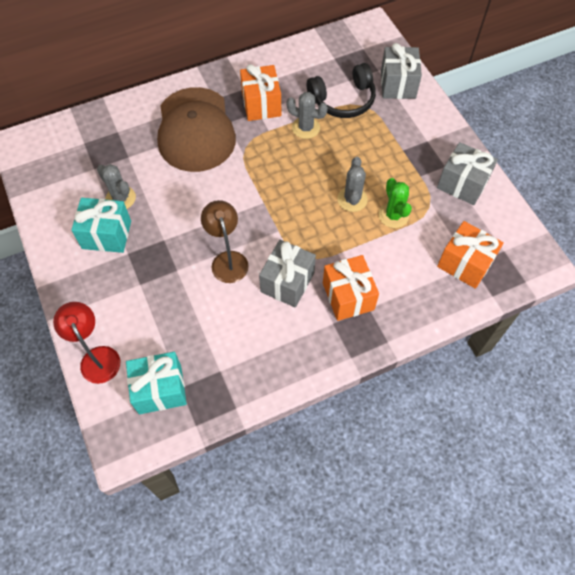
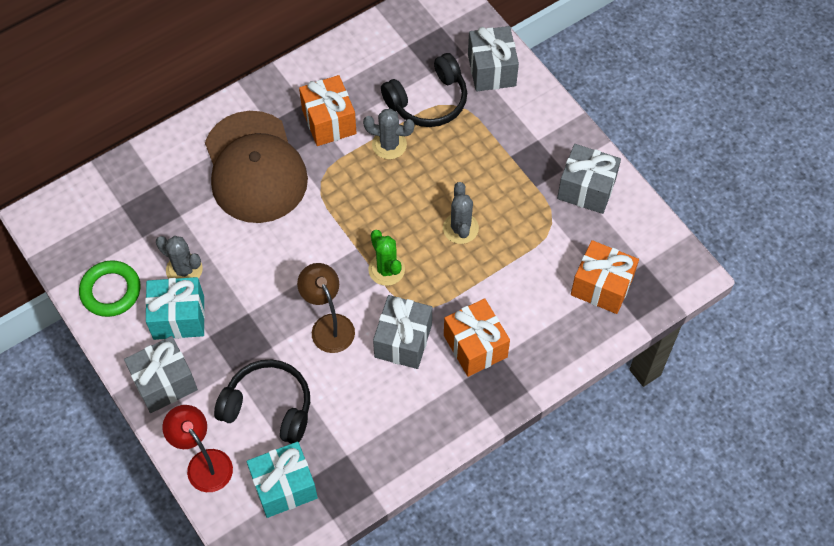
camera: 10 degrees left, 0 degrees up
(58, 206) = (111, 291): none -> green ring
(81, 285) = (164, 383): none -> grey gift
(163, 319) = (268, 406): none -> black headphones
(393, 215) = (511, 240): green cactus -> green cactus (386, 269)

